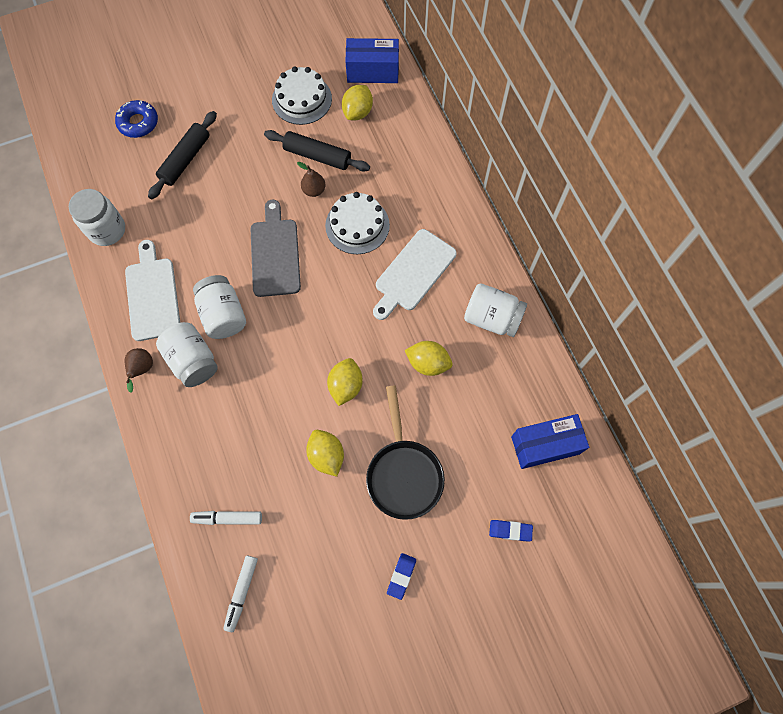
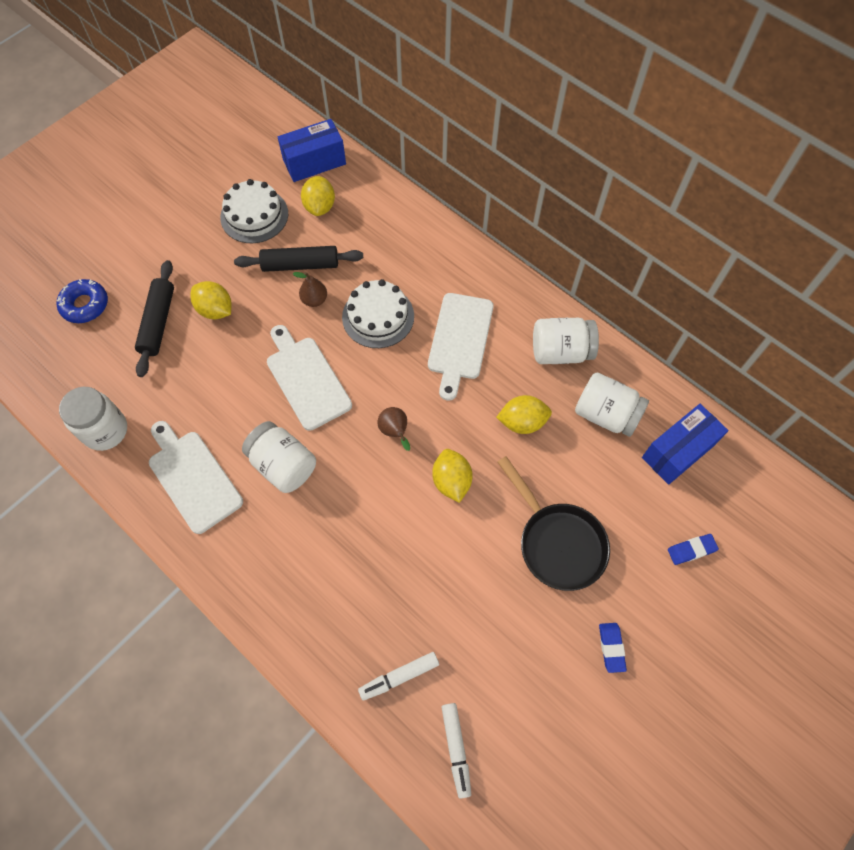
camera: 25 degrees left, 5 degrees down
(142, 370) = (221, 562): brown pear -> brown pear (395, 432)
(193, 361) = (274, 527): white jar -> white jar (606, 414)
(275, 254) = (306, 379): grey cutting board -> white cutting board
(326, 455) = (469, 561): yellow lemon -> yellow lemon (215, 310)

